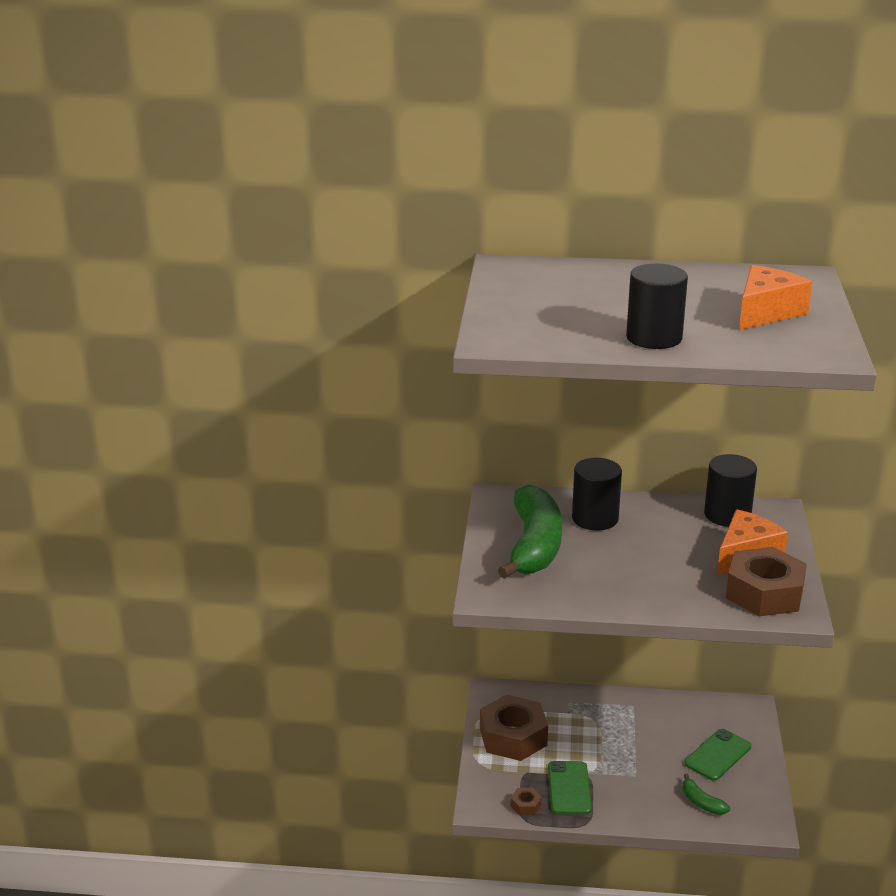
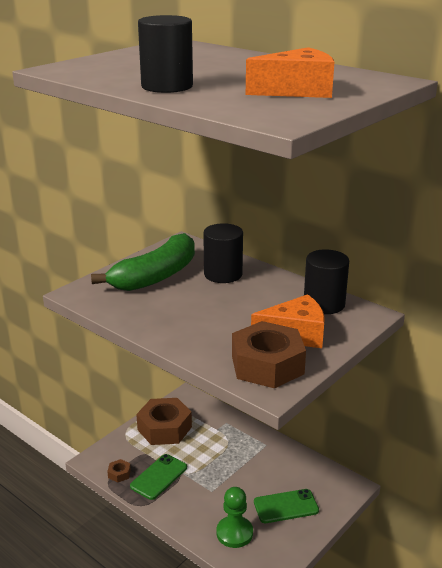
camera: 35 degrees right, 0 degrees up
(701, 802) = (234, 533): green banana -> green pawn

